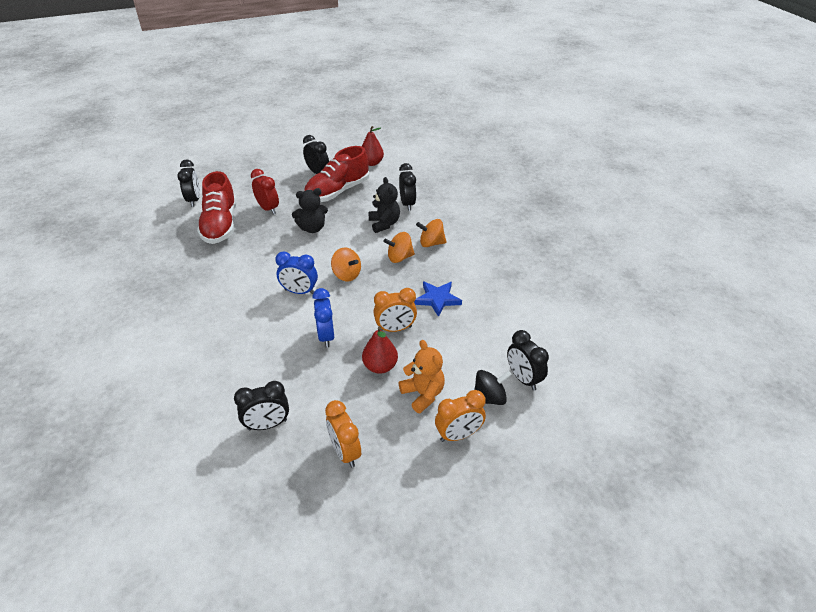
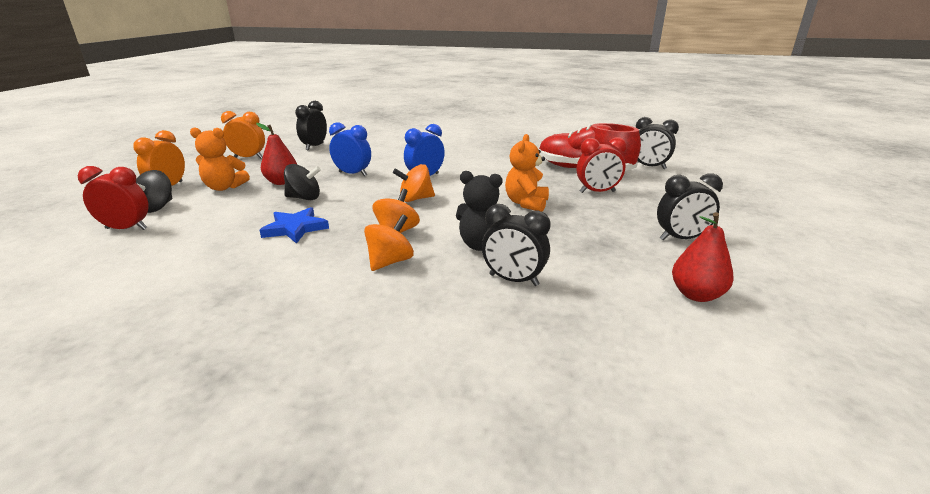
camera: 125 degrees right, 15 degrees down
(312, 228) = (526, 203): black teddy bear -> orange teddy bear
(337, 192) = (606, 238): red shoe -> none
(395, 329) = (304, 198): orange clock -> black spinning top
(523, 378) = (126, 229): black clock -> red clock

